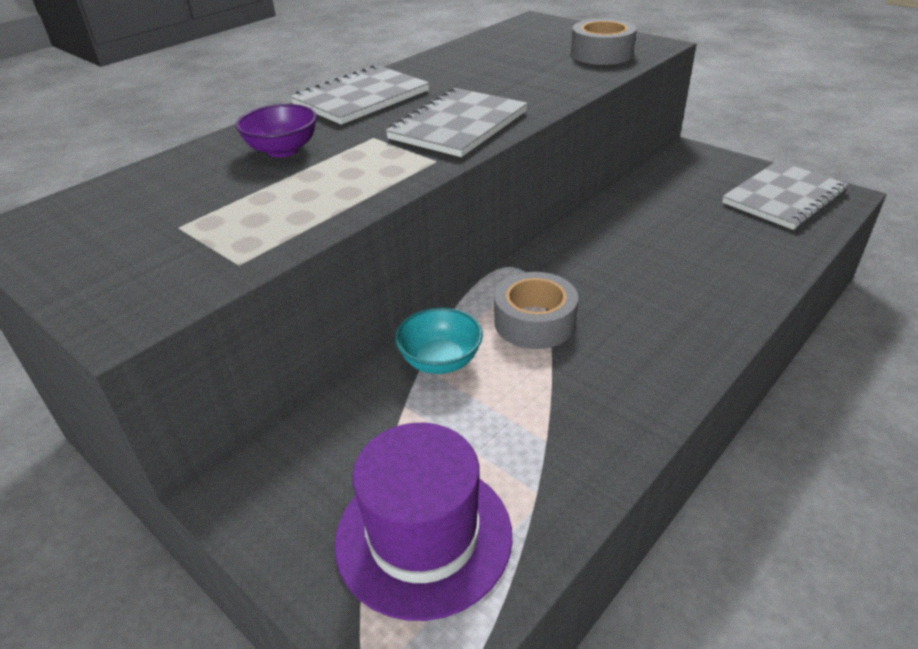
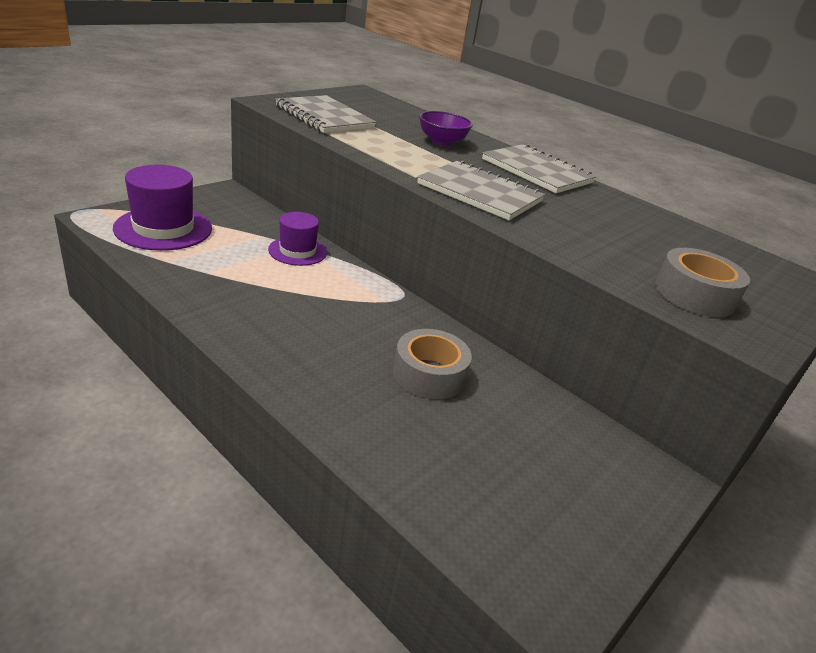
camera: 85 degrees right, 5 degrees down
(440, 361) = (297, 251): turquoise bowl -> purple hat
(534, 322) = (326, 291): grey tape -> grey tape (429, 374)
(783, 197) = (540, 530): grey notebook -> grey notebook (324, 117)

